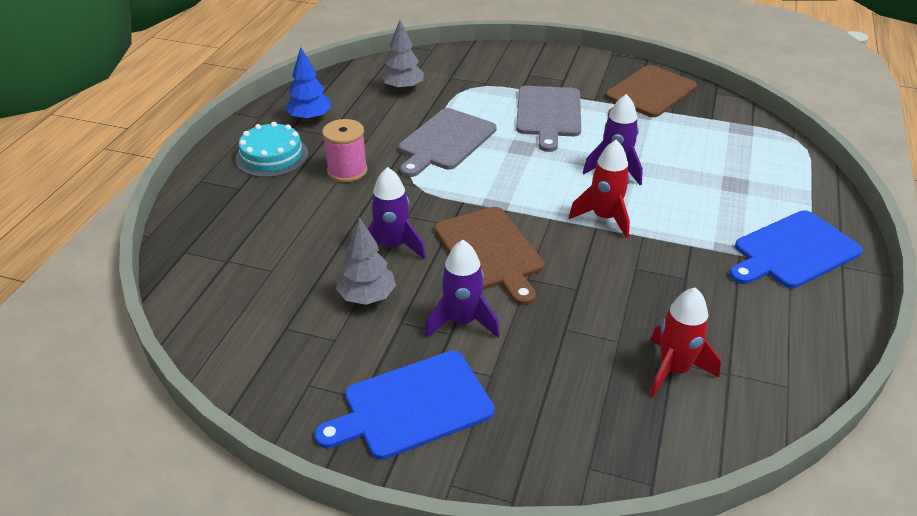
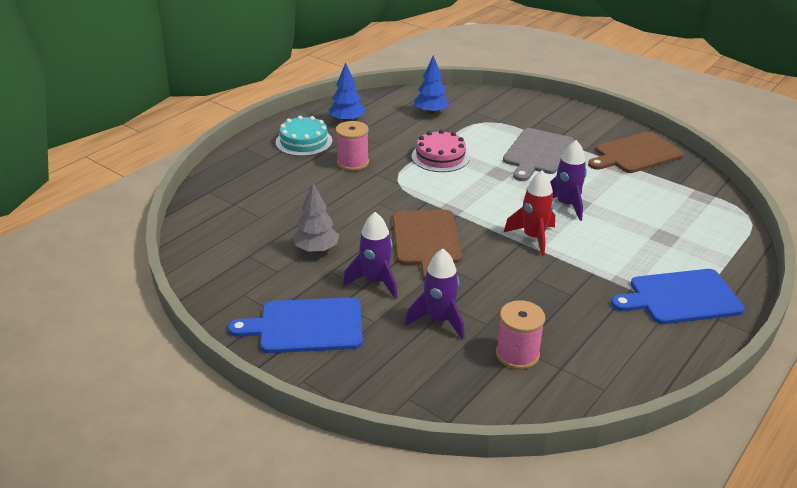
camera: 20 degrees right, 5 degrees down
(393, 246) = (355, 221): purple rocket -> purple rocket (439, 320)
(403, 88) = (431, 112): grey tree -> blue tree
(445, 141) = (440, 157): grey cutting board -> pink cake
(673, 370) = (517, 354): red rocket -> pink spool

